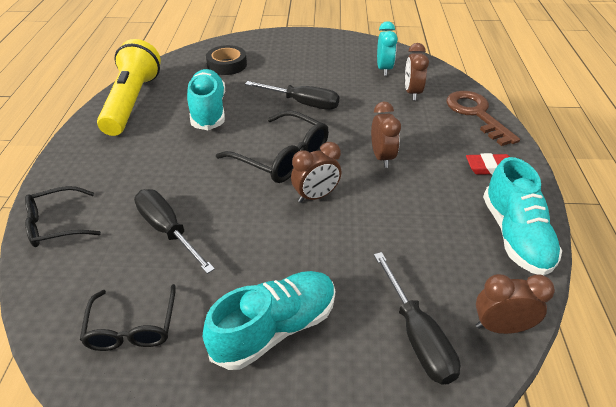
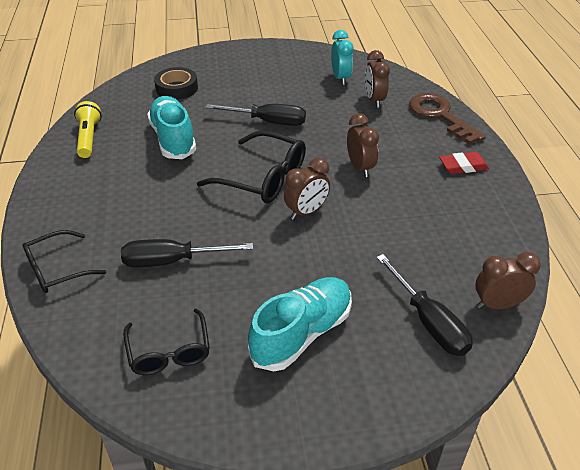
camera: 10 degrees left, 0 degrees up
(132, 102) = (89, 138): yellow flashlight -> yellow flashlight, size x0.55
(168, 230) = (172, 261): black screwdriver -> black screwdriver turned 45 degrees counterclockwise
(515, 235) = (496, 225): turquoise shoe -> none

